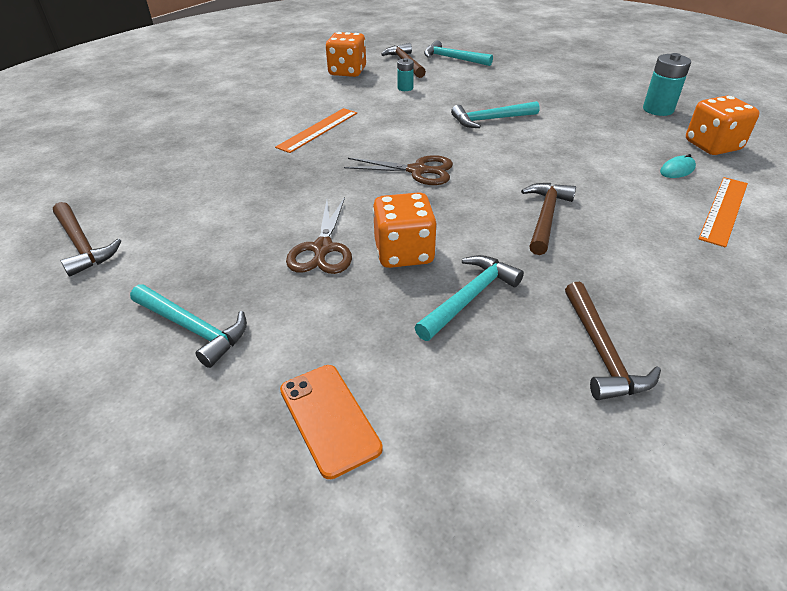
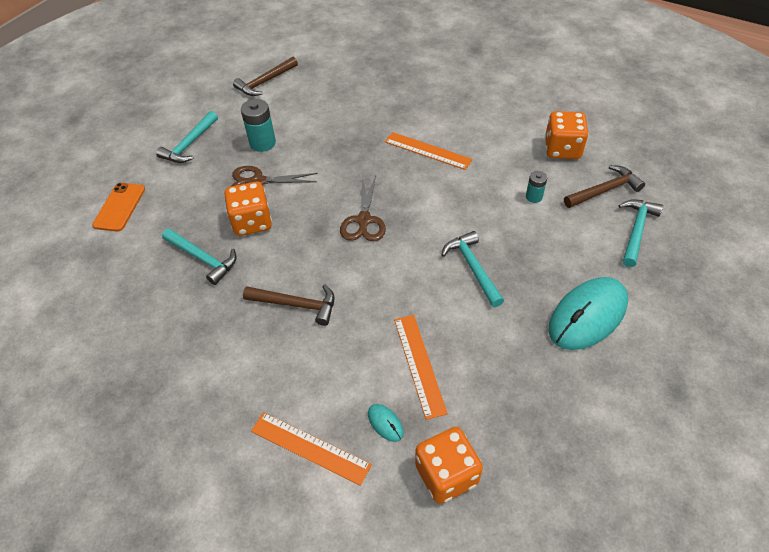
camera: 85 degrees right, 10 degrees up
(329, 418) = (119, 207): orange phone -> orange phone turned 45 degrees counterclockwise
(540, 83) = (587, 316): none -> turquoise mouse
(601, 351) = (145, 326): brown hammer -> none
(607, 151) = (419, 364): none -> orange ruler
(658, 109) = (538, 435): turquoise battery -> turquoise battery (262, 143)

